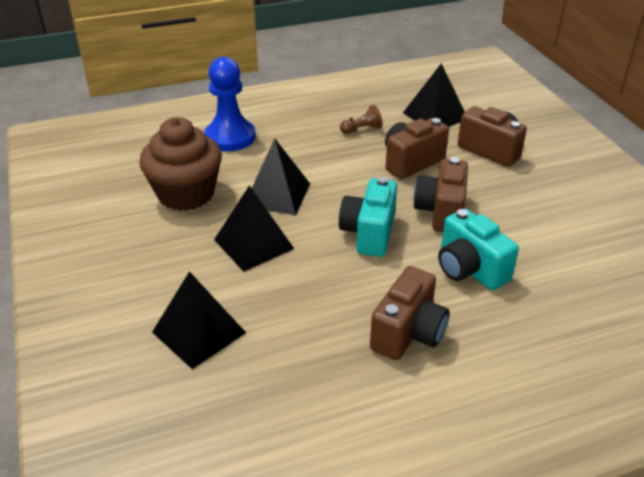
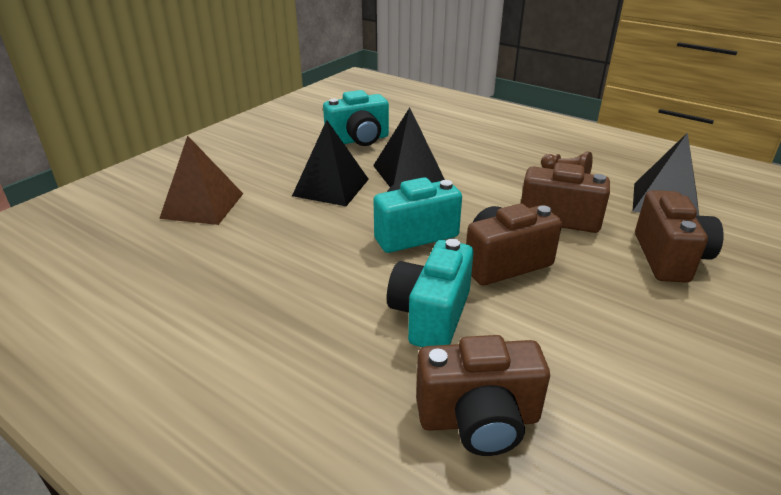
camera: 55 degrees right, 5 degrees down
(186, 194) = (359, 140): brown cupcake -> turquoise camera
(199, 332) = (202, 205): black pyramid -> brown pyramid
(230, 137) = (454, 128): blue pawn -> none
(408, 333) = (288, 309): brown camera -> brown camera (479, 420)

